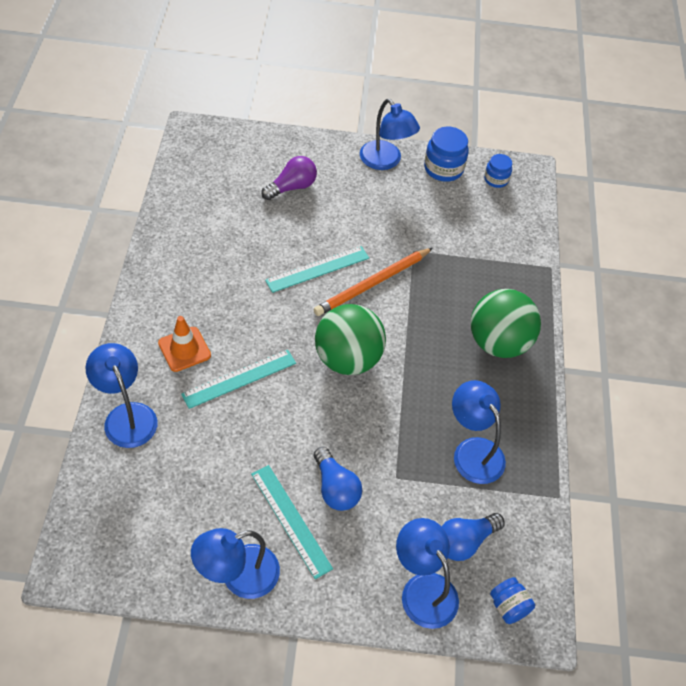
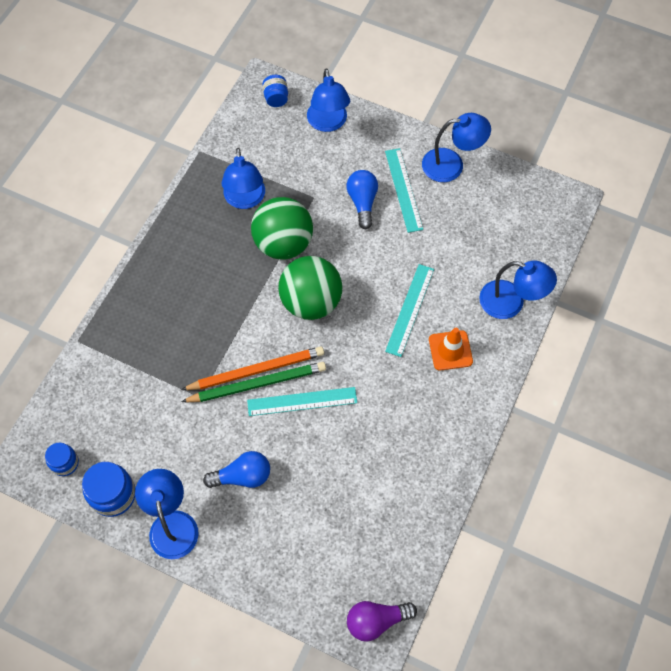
camera: 155 degrees left, 10 degrees up
(126, 415) = (511, 303): blue lamp -> blue lamp turned 60 degrees counterclockwise
(239, 379) = (410, 309): turquoise ruler -> turquoise ruler turned 60 degrees counterclockwise
(292, 187) = (290, 515): purple light bulb -> purple light bulb (376, 620)
(366, 273) = (257, 384): none -> green pencil
(465, 541) = (284, 142): blue light bulb -> blue light bulb (242, 476)
(498, 343) = (173, 280): green ball -> green ball (283, 244)

